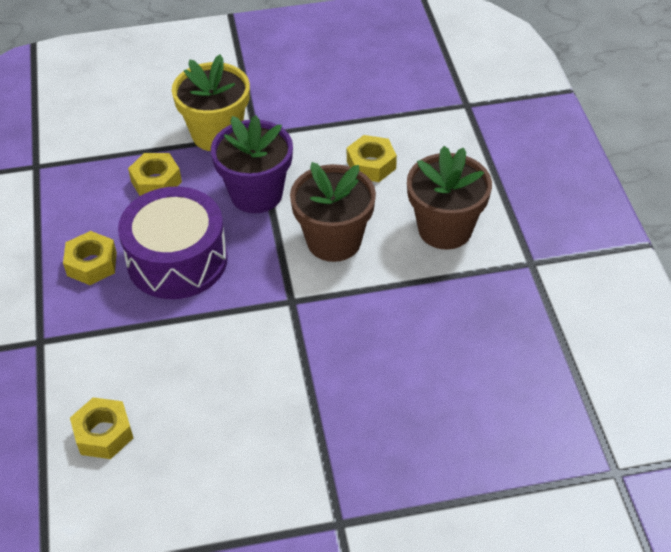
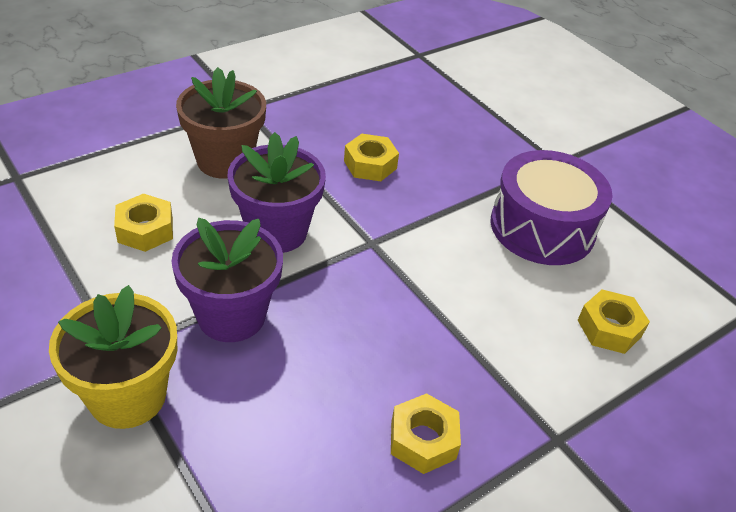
camera: 120 degrees left, 5 degrees down
(156, 181) = (248, 431): yellow nut -> yellow nut (370, 164)
(177, 260) = (370, 354): purple drum -> purple drum (542, 227)
(334, 241) = (276, 231): brown flower pot -> purple flower pot

